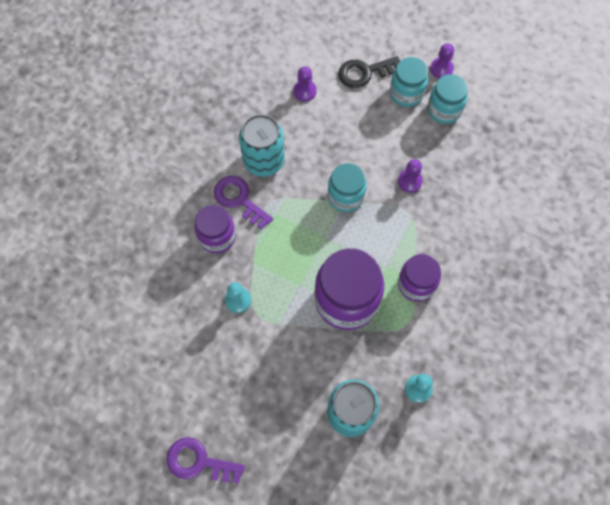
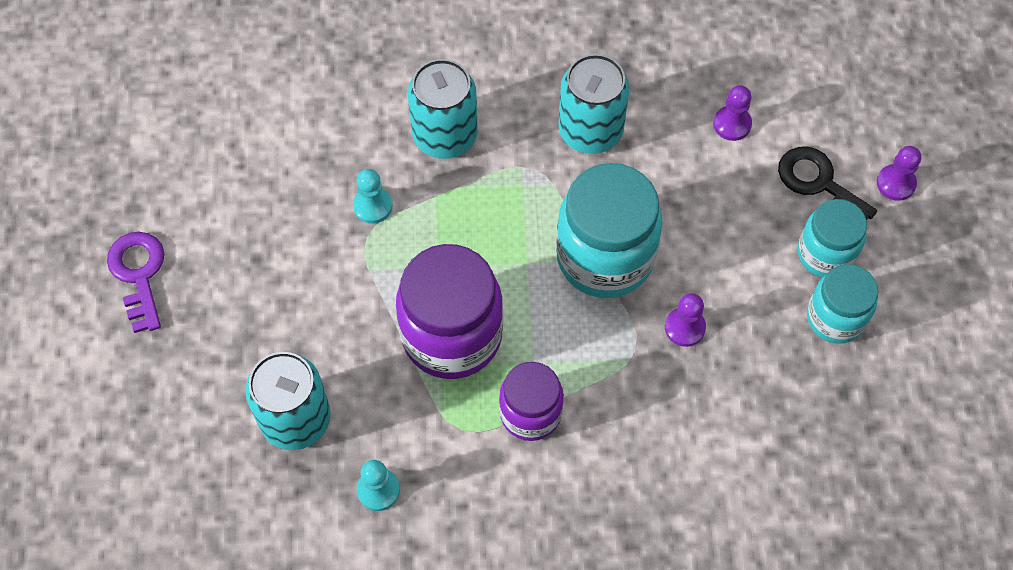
camera: 60 degrees right, 5 degrees down
(217, 237) = (445, 136): purple jar -> turquoise can
(239, 199) = (514, 132): purple key -> none
(345, 196) = (605, 257): turquoise jar -> turquoise jar, size x1.67
(441, 69) = (903, 281): purple pawn -> purple pawn (896, 183)

